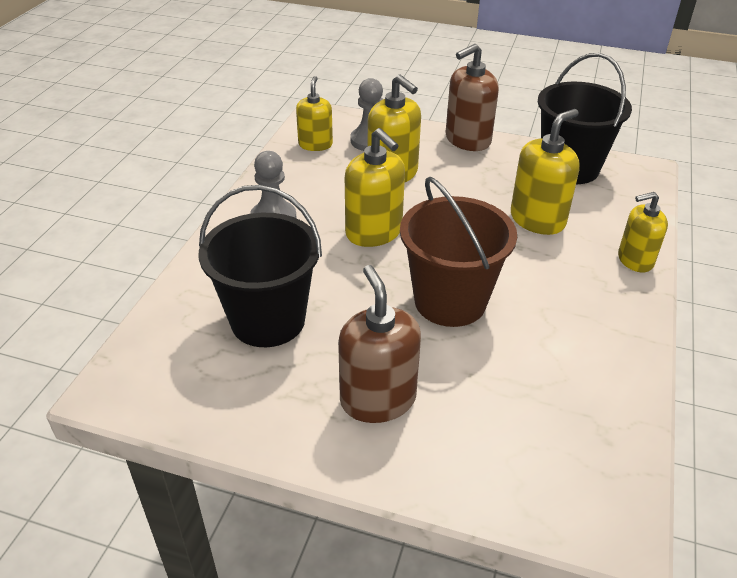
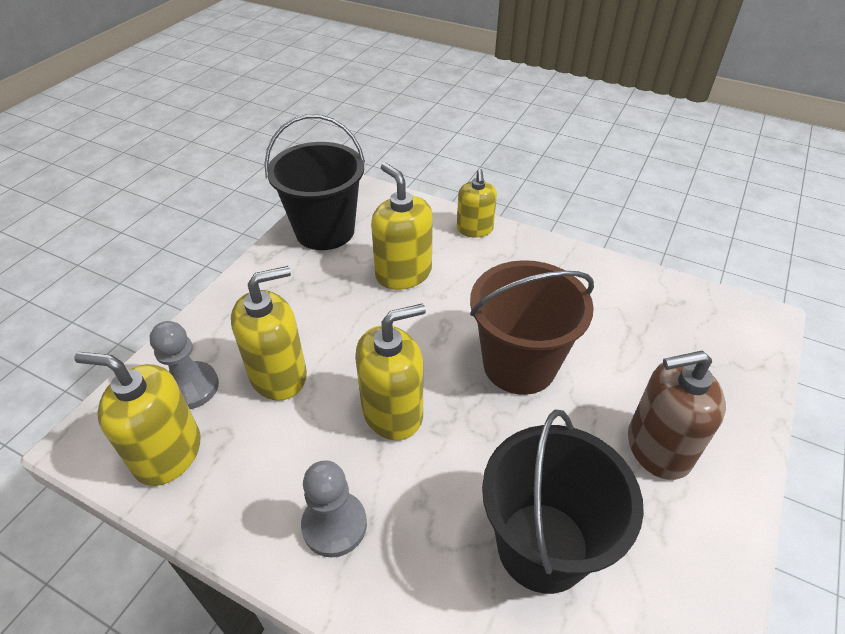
camera: 80 degrees left, 5 degrees up
(315, 144) = (168, 453): yellow soap dispenser -> yellow soap dispenser, size x1.50
(467, 140) = (237, 293): brown soap dispenser -> none

